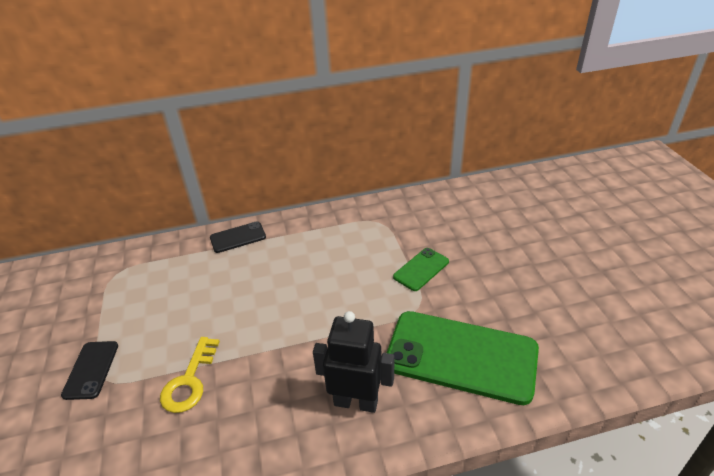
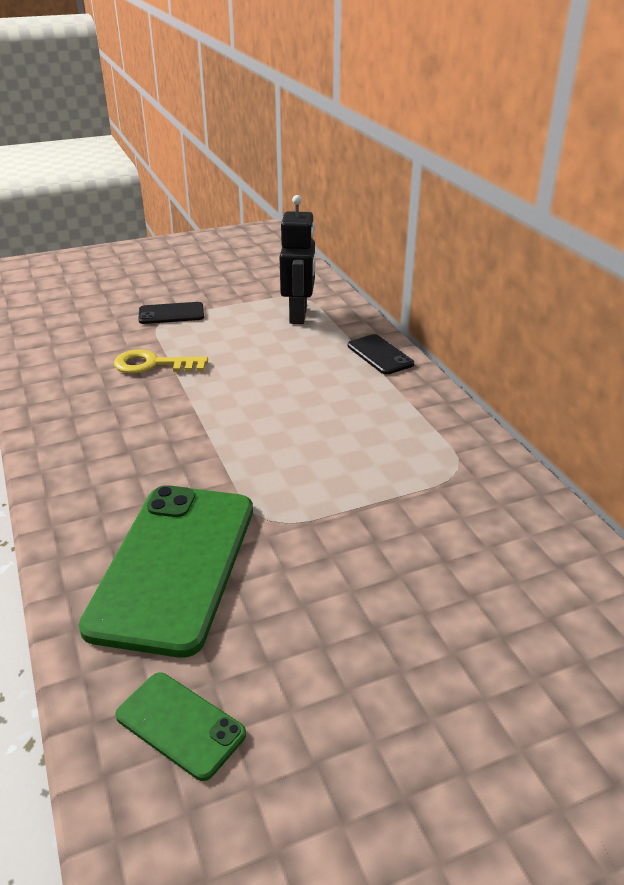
camera: 80 degrees right, 5 degrees down
(356, 402) = (111, 474): black robot -> black robot (299, 315)
(421, 269) = (353, 519): green phone -> green phone (180, 725)

